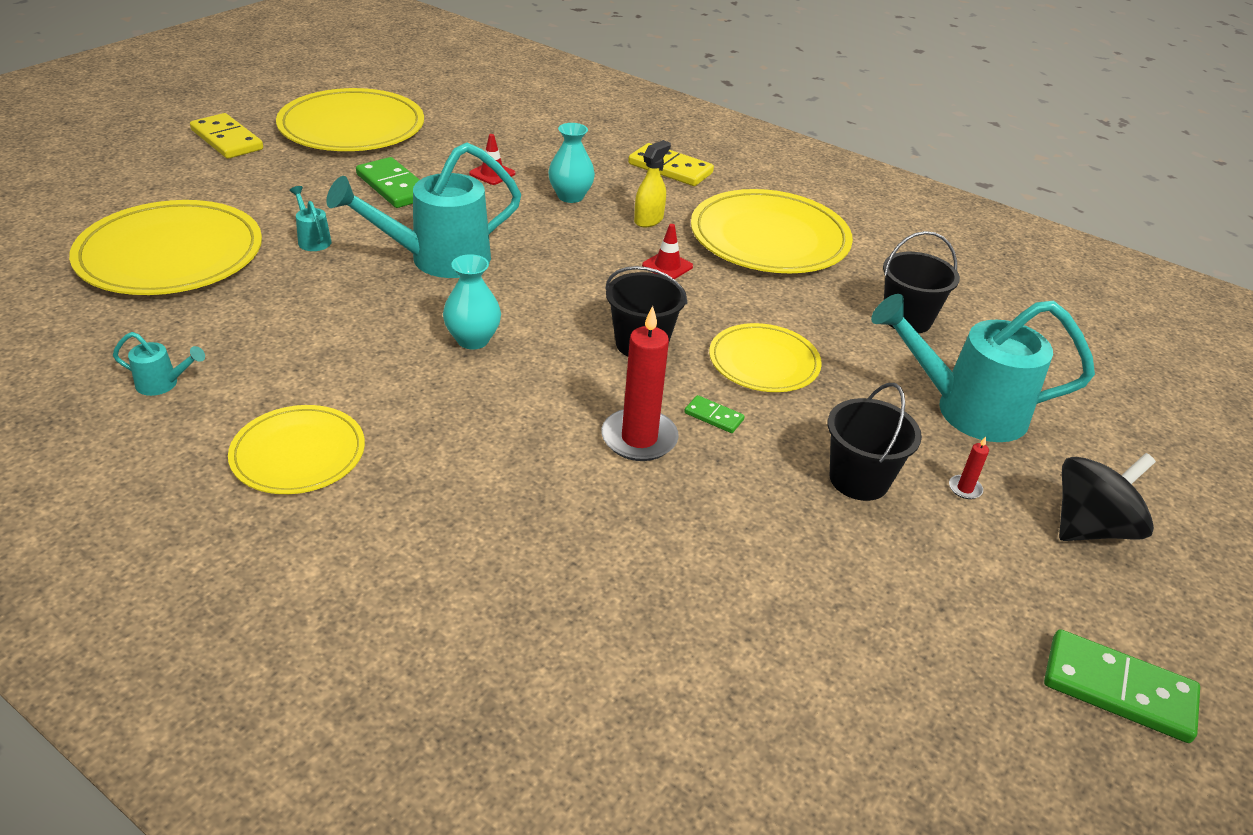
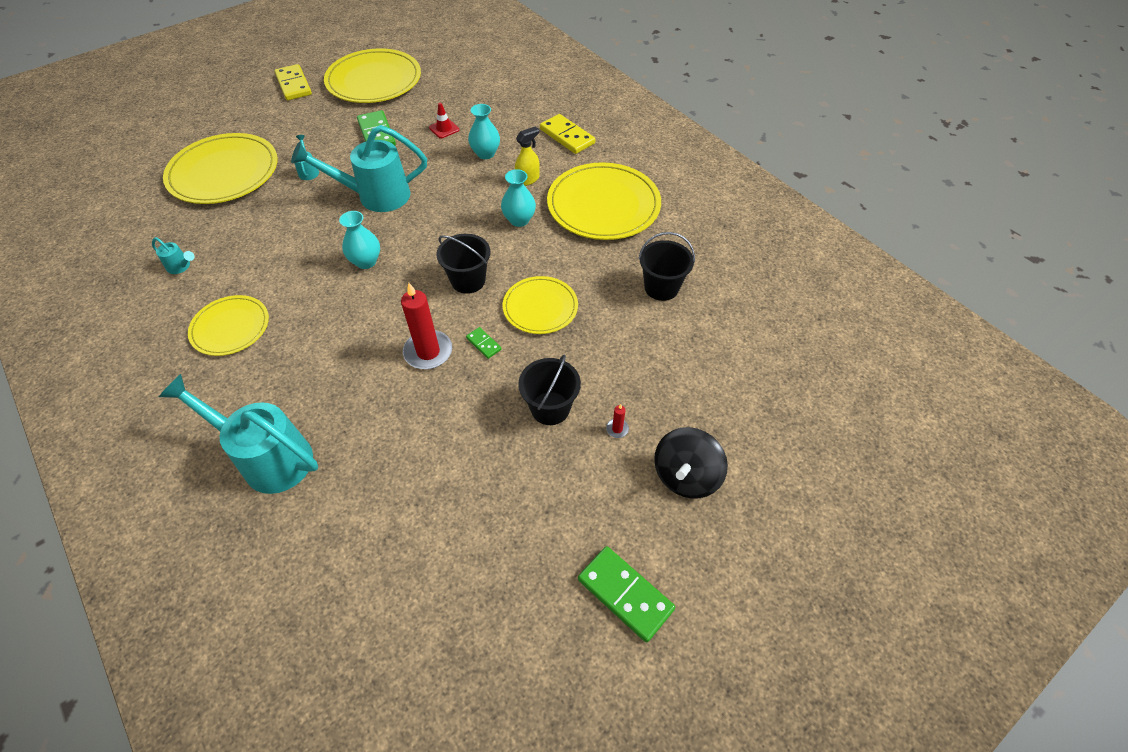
camera: 20 degrees right, 15 degrees up
(667, 266) = (519, 220): red traffic cone -> turquoise vase
(967, 410) = (658, 368): turquoise watering can -> turquoise watering can (268, 457)
(1090, 527) = (685, 475): black spinning top -> black spinning top turned 135 degrees clockwise

